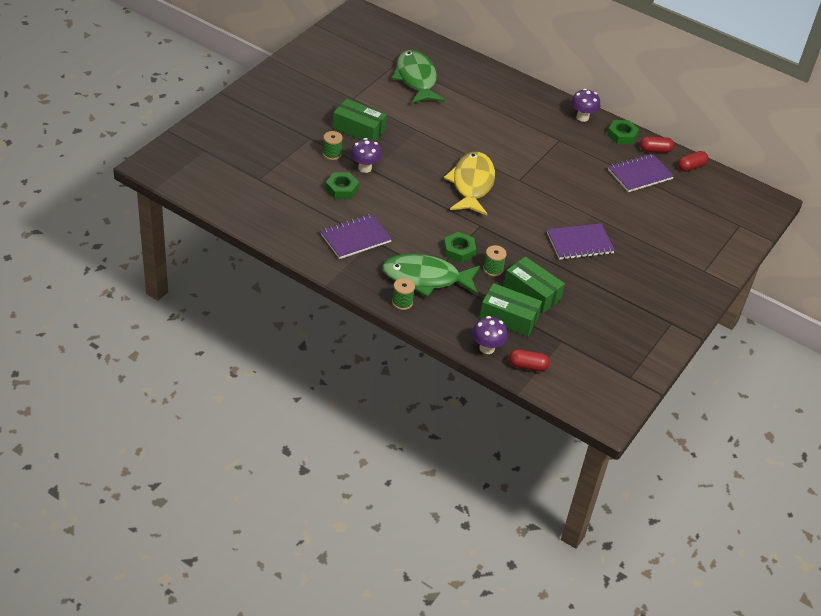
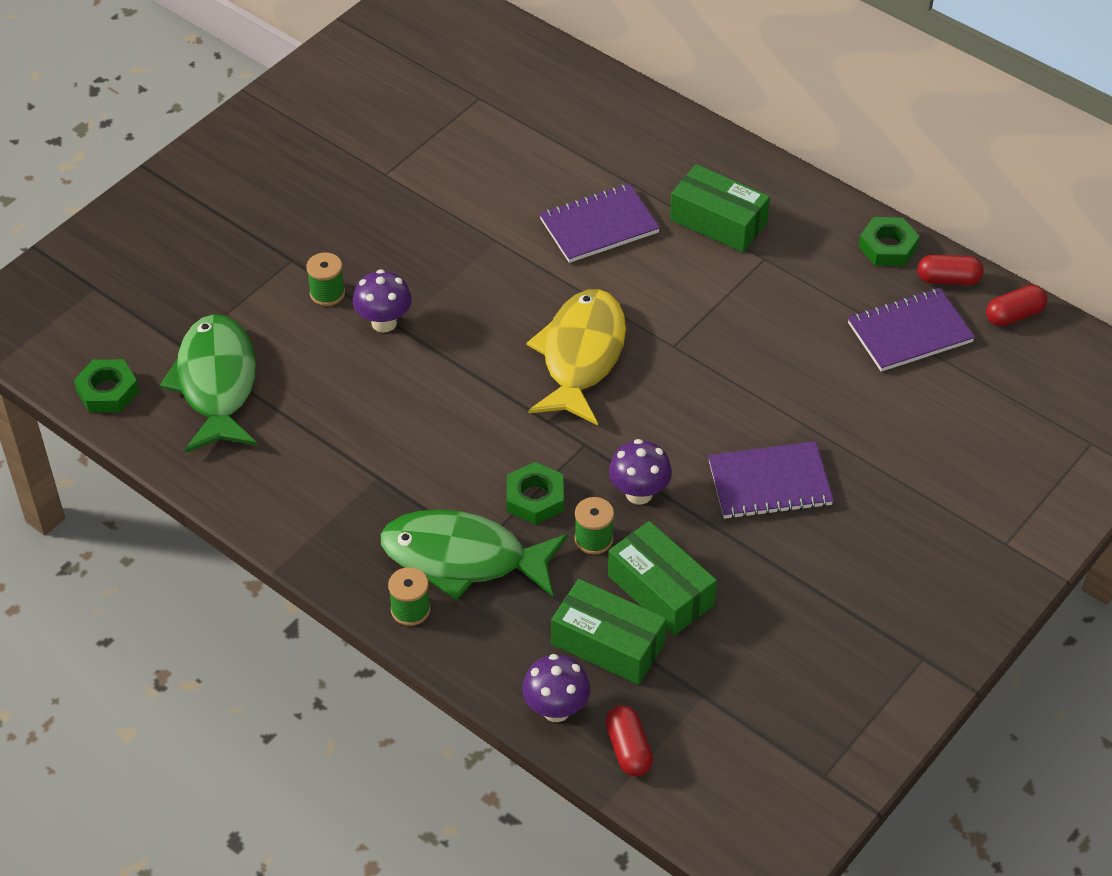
camera: 10 degrees right, 5 degrees up
(342, 189) = (334, 367): green nut -> green nut (107, 391)
(355, 238) = (344, 472): purple notebook -> purple notebook (599, 226)
(358, 129) = (385, 240): green box -> green box (718, 221)
(416, 79) = (510, 131): green fish -> green fish (216, 383)
(527, 366) = (628, 749): red capsule -> red capsule turned 60 degrees clockwise
(582, 117) = (816, 209): purple mushroom -> purple mushroom (639, 493)

